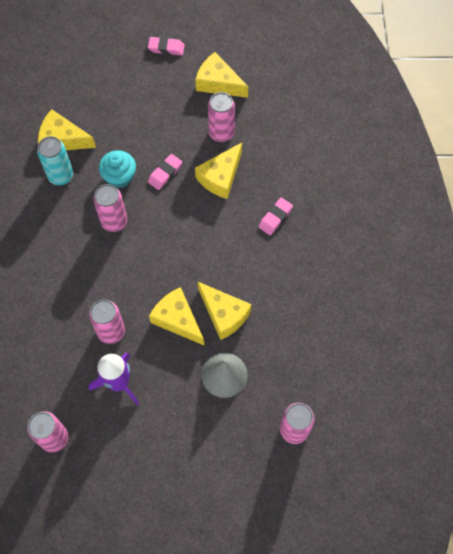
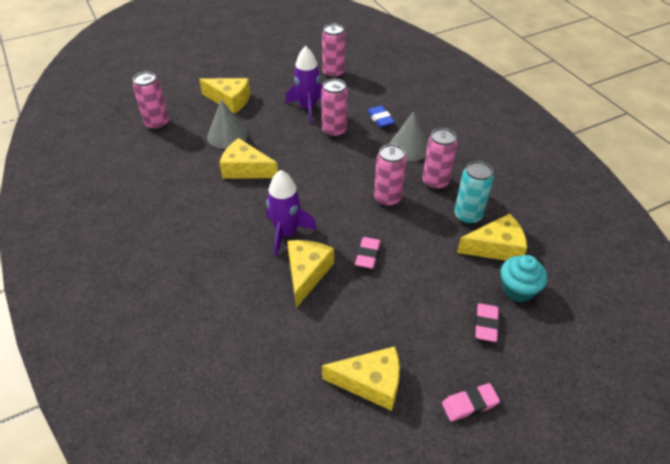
camera: 155 degrees right, 20 degrees down
(53, 275) = (409, 147): none -> grey cone
(53, 329) = (380, 119): none -> blue eraser
(119, 177) = (411, 235): turquoise cupcake -> turquoise cupcake (517, 289)
(177, 319) = (284, 154): yellow cheese -> yellow cheese (230, 100)
(219, 221) = (286, 233): none -> purple rocket
(221, 133) = (331, 320): pink can -> pink can (435, 182)
(275, 218) = (229, 256): pink eraser -> pink eraser (486, 324)

